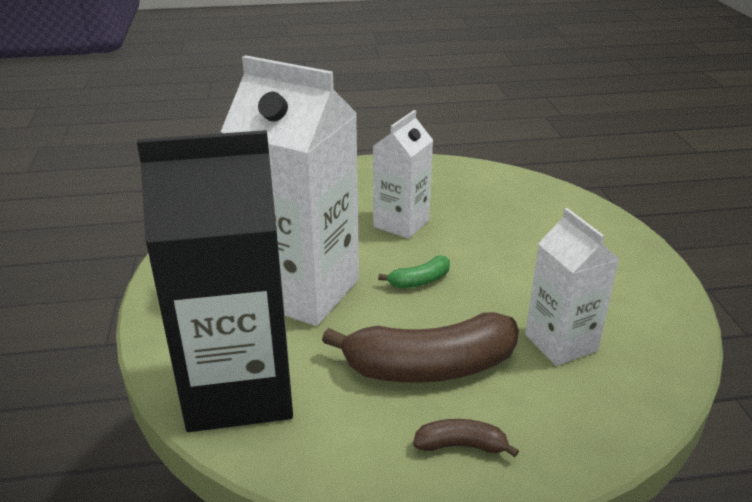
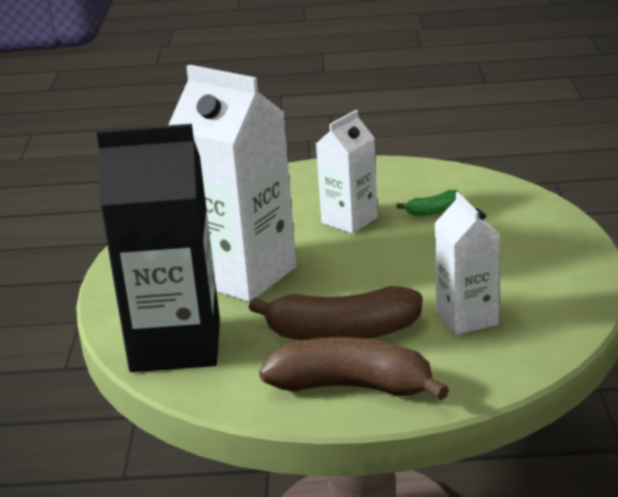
camera: 10 degrees right, 5 degrees down
(420, 281) = (353, 269): green banana -> green banana (434, 211)
(461, 445) = (351, 387): brown banana -> brown banana, size x2.18

